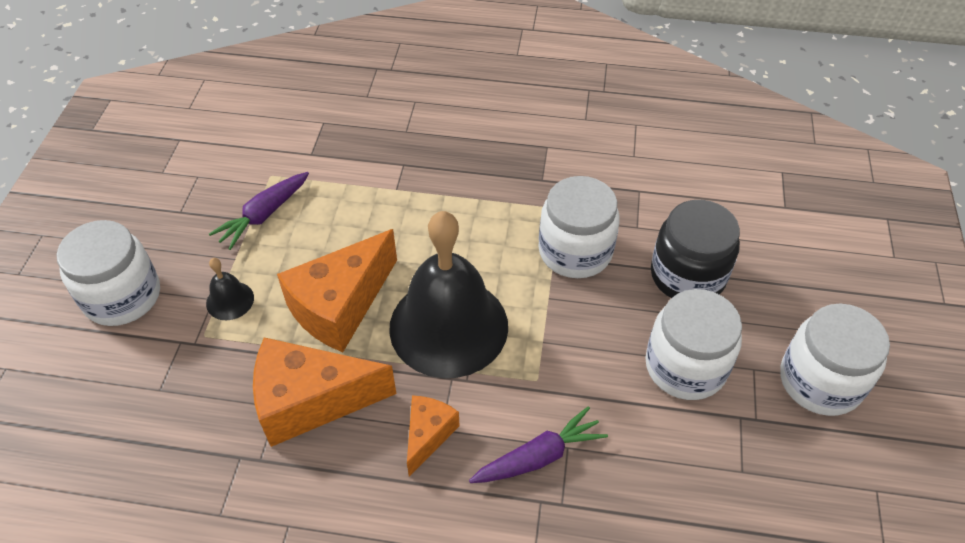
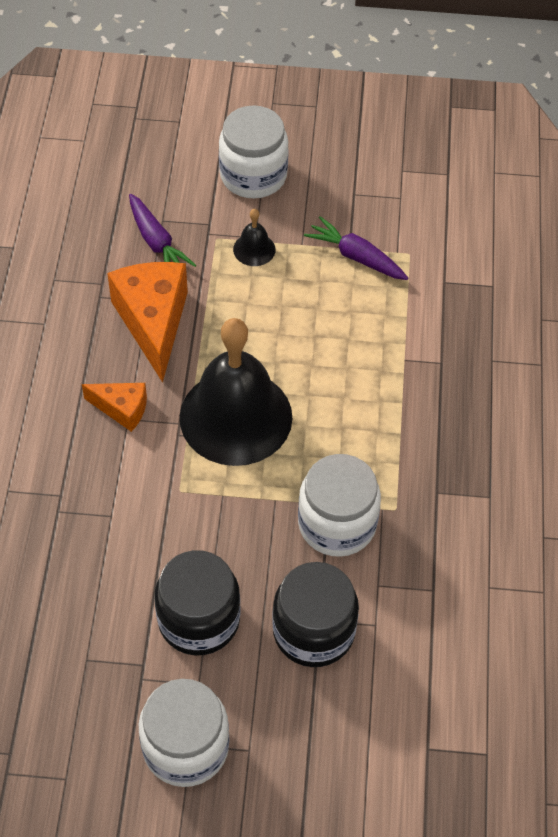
camera: 85 degrees right, 5 degrees up
(340, 306) = (253, 331): orange cheese -> none
(539, 456) = (102, 493): purple carrot -> purple carrot (157, 242)
(685, 366) = (199, 619): white jar -> black jar

